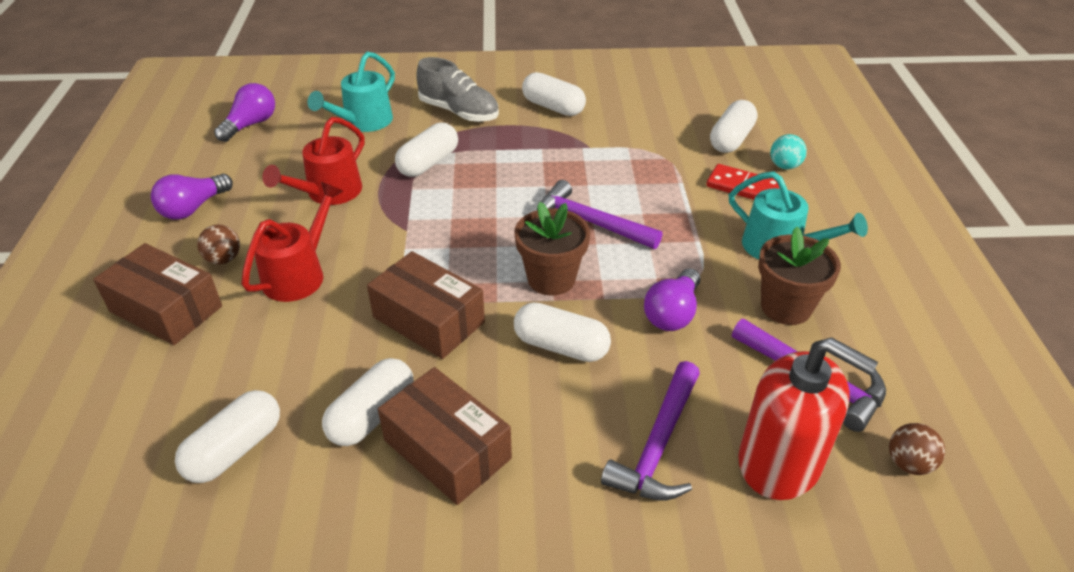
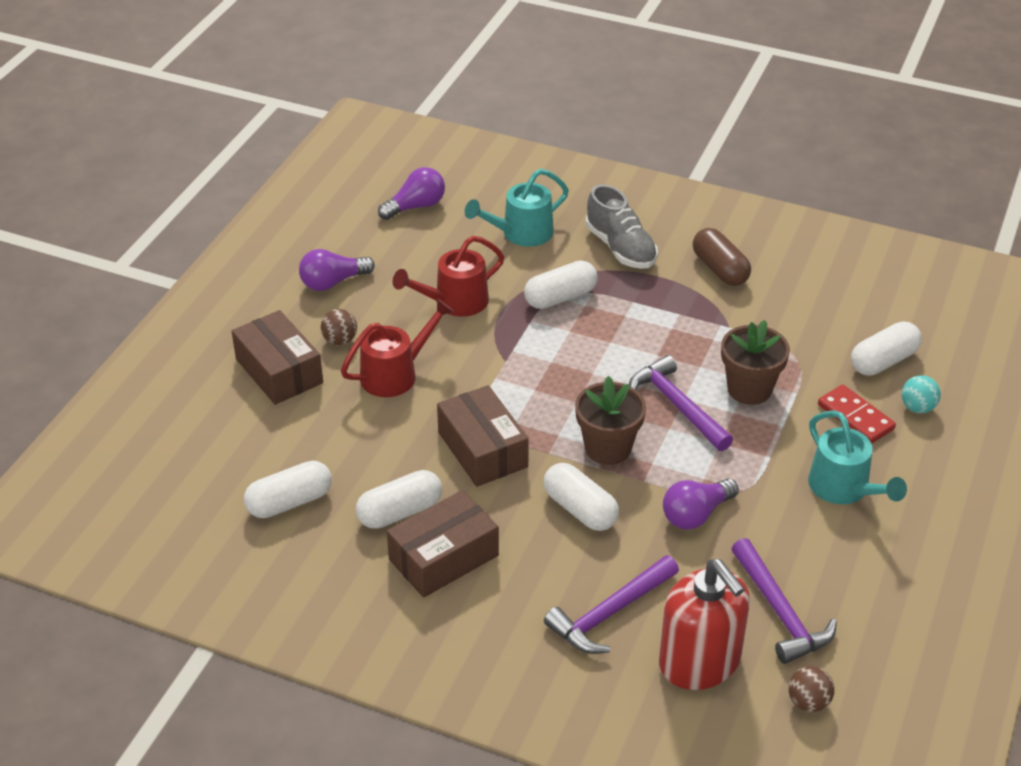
camera: 25 degrees right, 0 degrees up
(447, 449) = (444, 557): brown box -> brown box turned 75 degrees clockwise
(553, 107) = (720, 269): white capsule -> brown capsule
(786, 307) = (805, 544): brown flower pot -> brown flower pot (749, 389)

